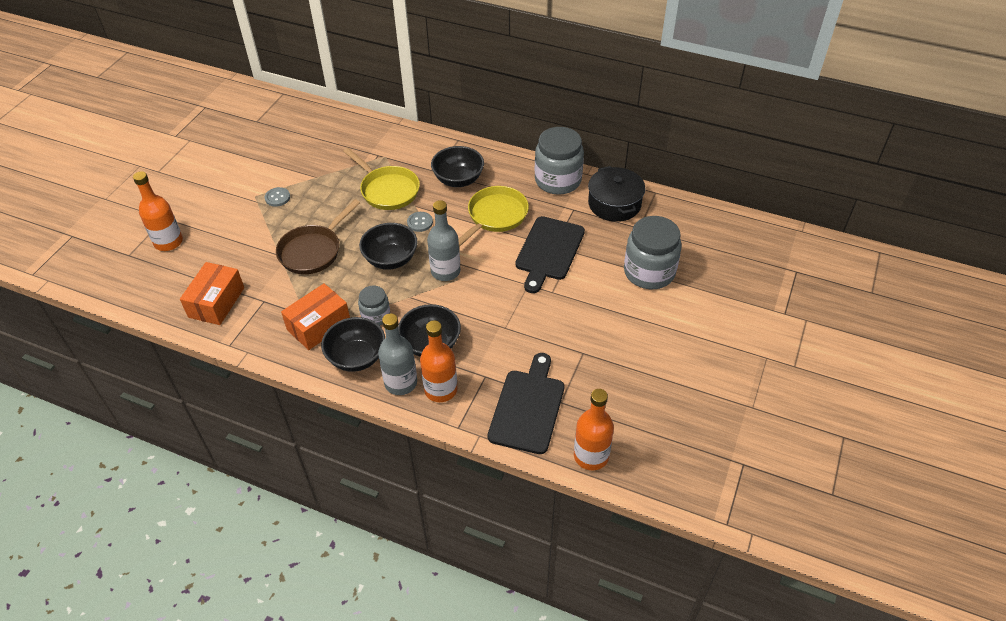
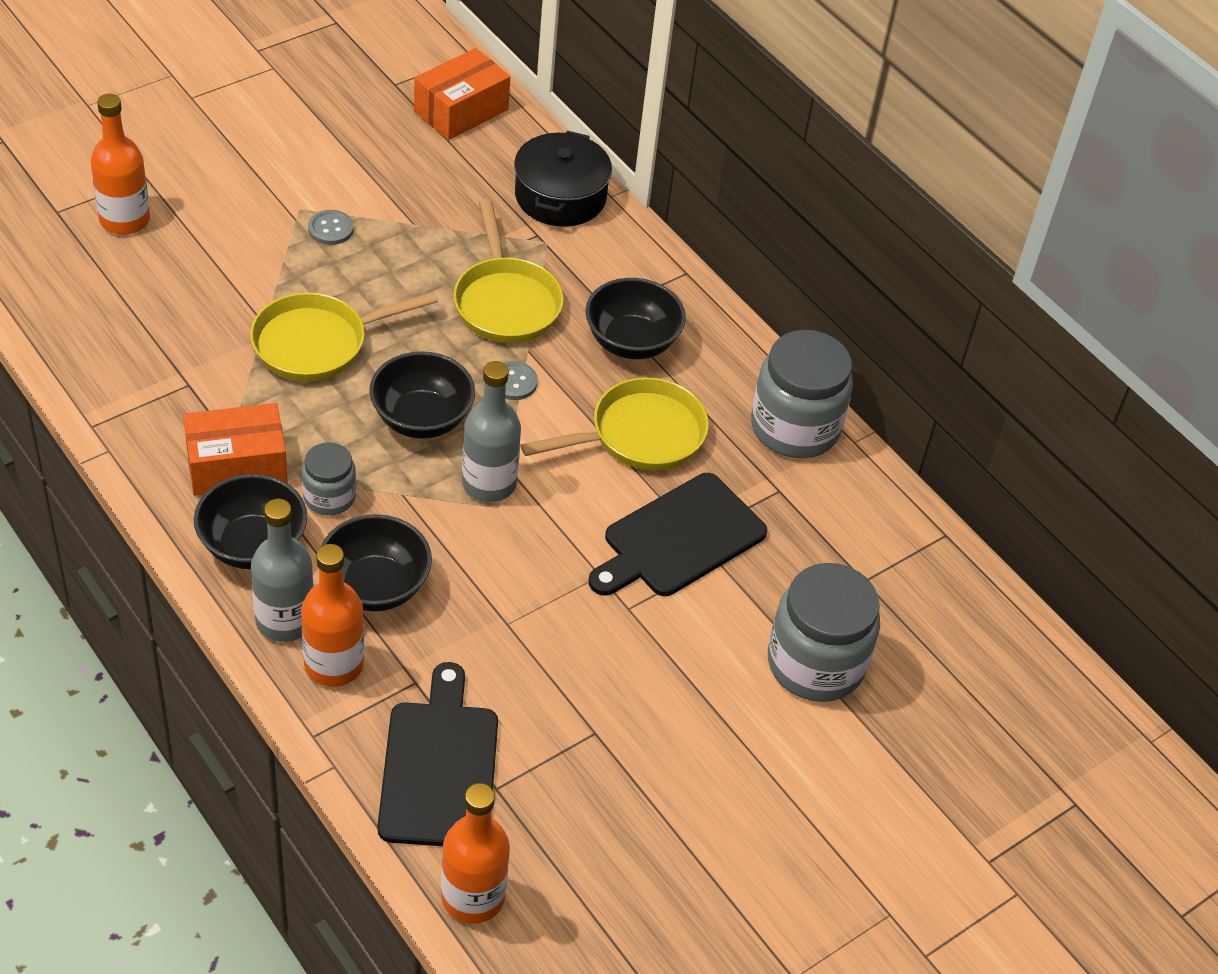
camera: 25 degrees right, 0 degrees up
(216, 302) = (122, 350): orange box -> orange box (461, 110)
(313, 251) = (317, 343): brown pan -> yellow pan
(528, 407) = (439, 767): black cutting board -> black cutting board turned 45 degrees counterclockwise
(614, 204) = (857, 517): black pot -> black pot (560, 196)

